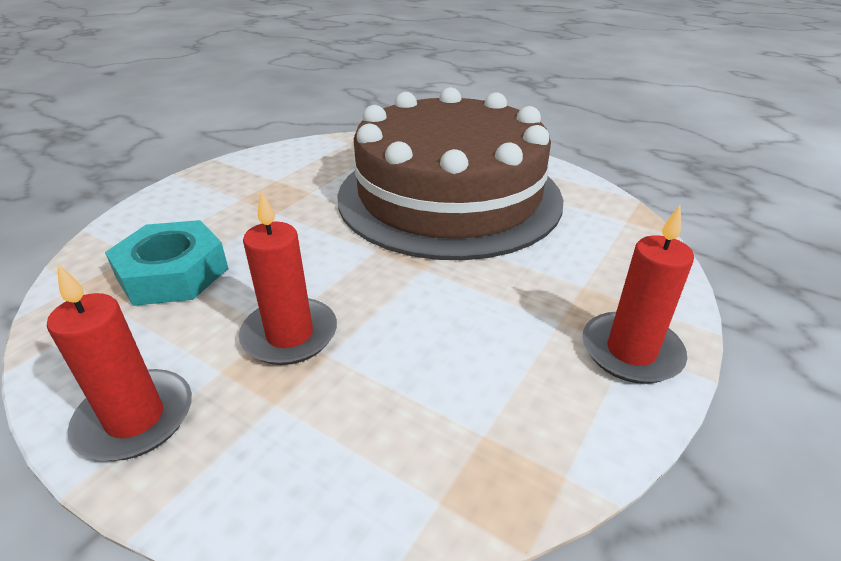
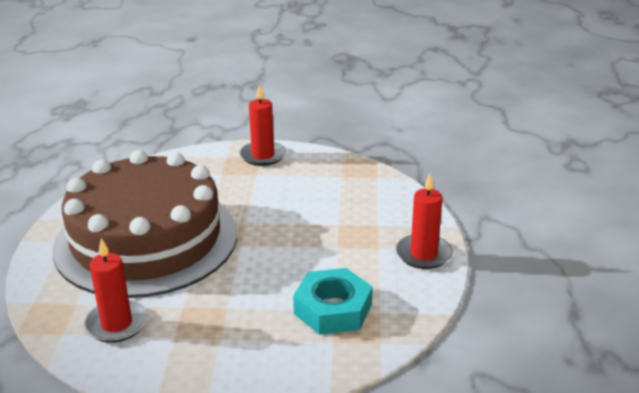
camera: 120 degrees left, 5 degrees down
(290, 335) = (338, 240): red candle -> red candle (117, 324)

